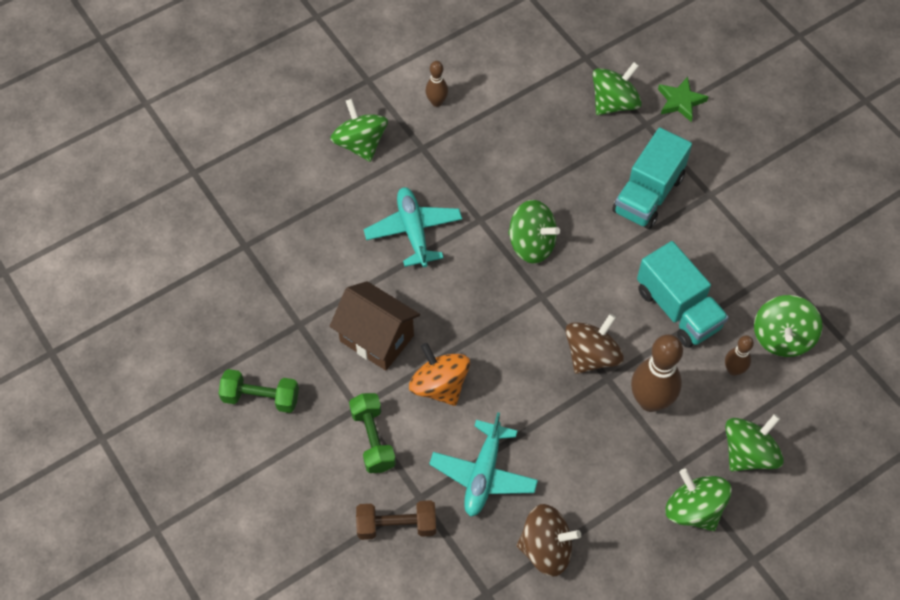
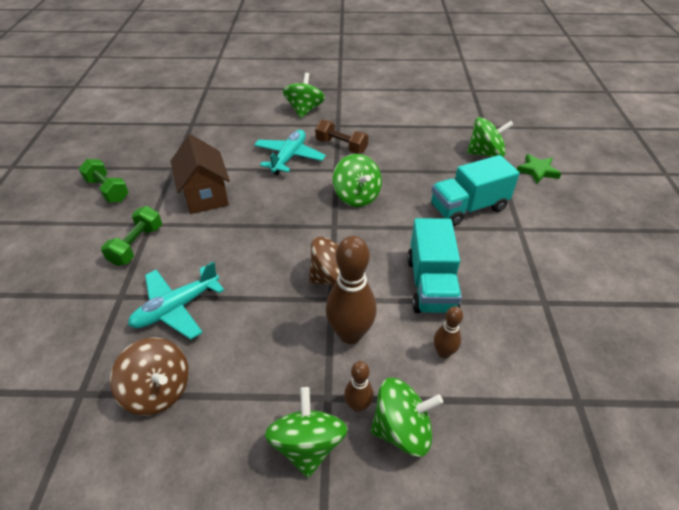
camera: 35 degrees right, 15 degrees down
(396, 525) = (85, 304): brown dumbbell -> brown dumbbell (341, 146)
(437, 102) = (368, 111): brown bowling pin -> brown bowling pin (358, 406)
(439, 385) = (212, 239): orange spinning top -> none
(782, 337) = (510, 353): green spinning top -> none

